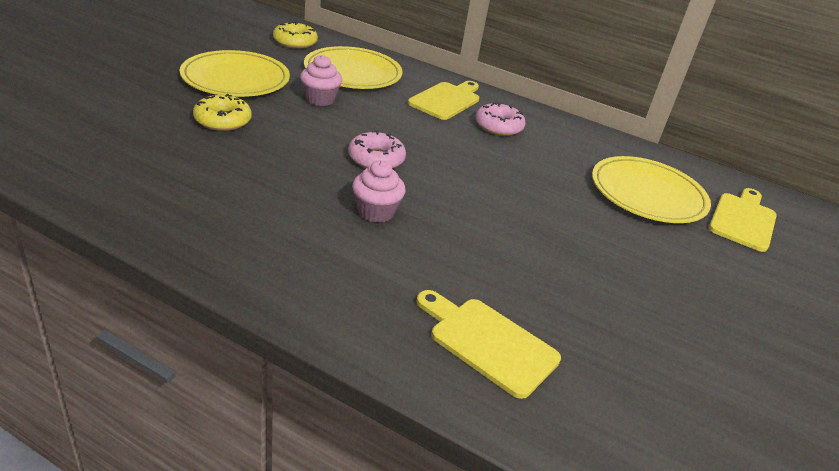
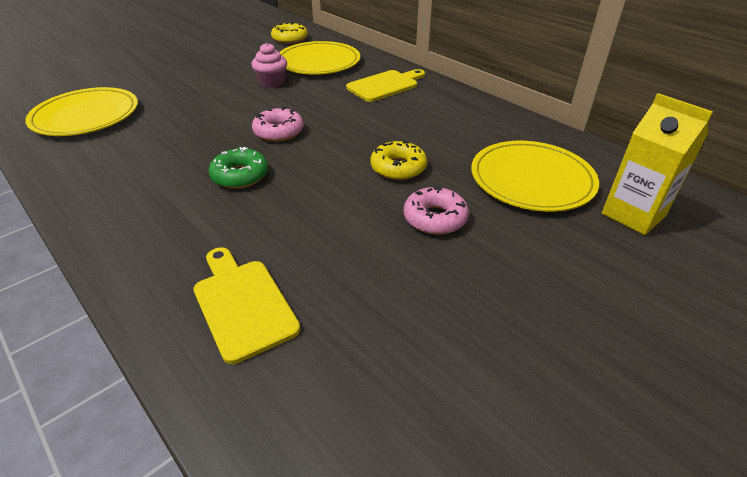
camera: 25 degrees right, 5 degrees up
(223, 120) = (180, 97): yellow donut -> yellow donut (398, 168)
(235, 78) = (218, 66): yellow plate -> yellow plate (86, 116)
(376, 212) = (240, 175): pink cupcake -> green donut
(498, 126) = (418, 109): pink donut -> pink donut (435, 218)
(743, 219) = (633, 215): yellow cutting board -> yellow carton

